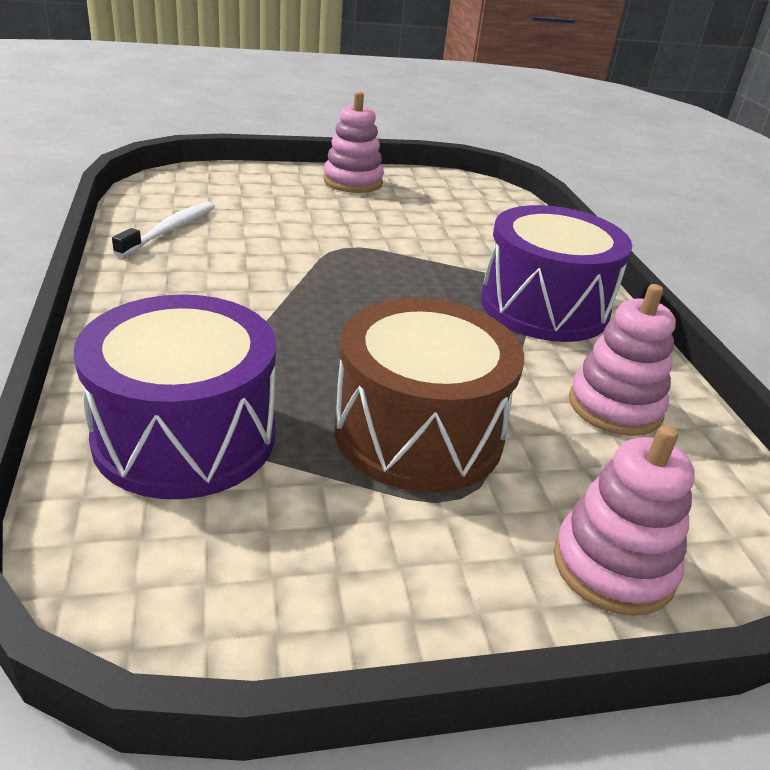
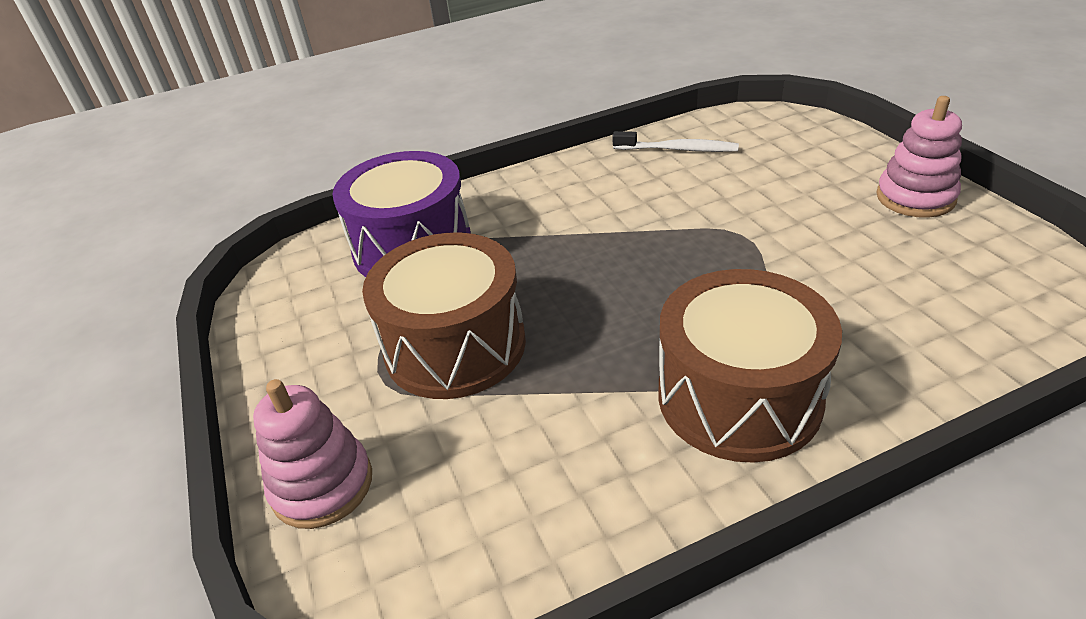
camera: 85 degrees right, 5 degrees up
(544, 307) = (739, 397): purple drum -> brown drum
(615, 406) = (555, 477): pink stacking toy -> none

